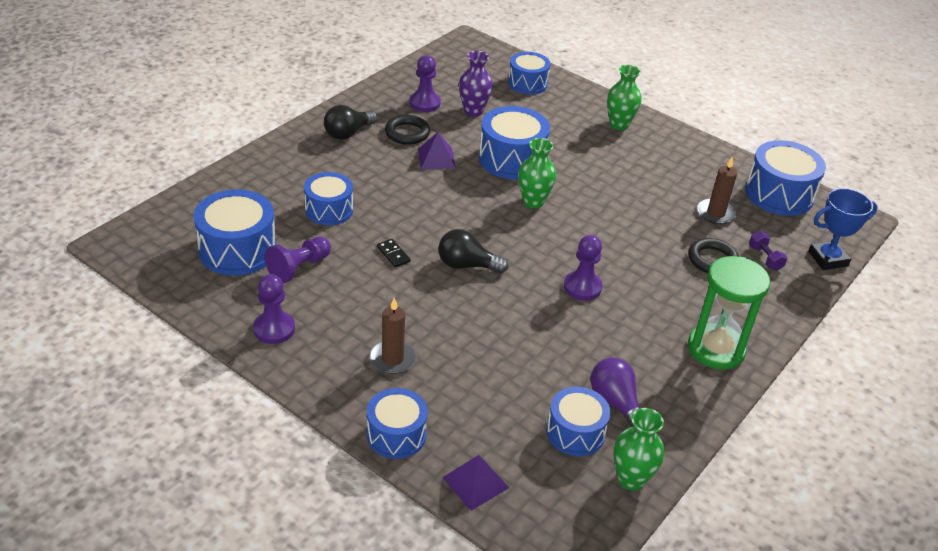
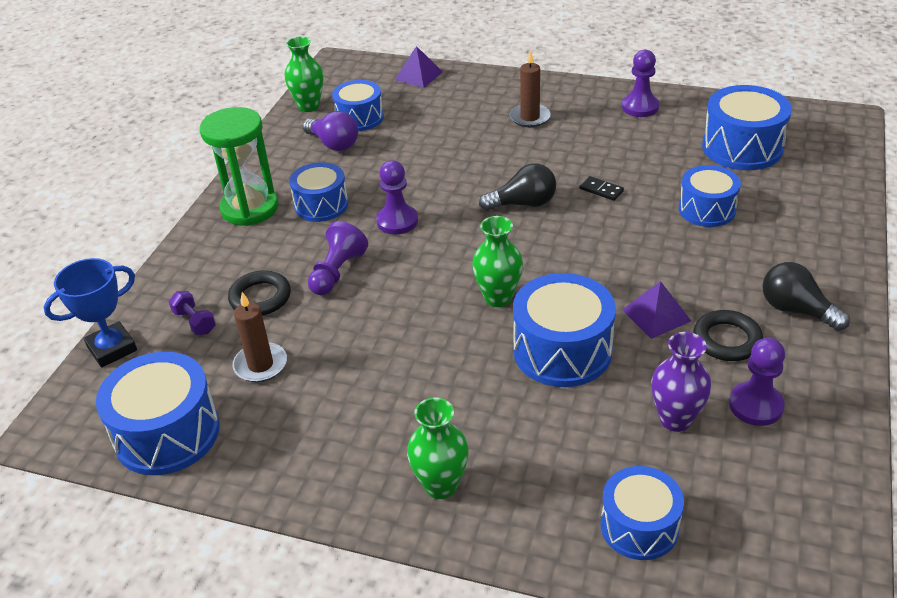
camera: 165 degrees right, 0 degrees up
(299, 268) = (672, 152): purple pawn -> purple pawn (337, 272)
(348, 133) = (796, 310): black light bulb -> black light bulb turned 75 degrees counterclockwise
(396, 435) = (490, 81): blue drum -> blue drum (321, 205)

